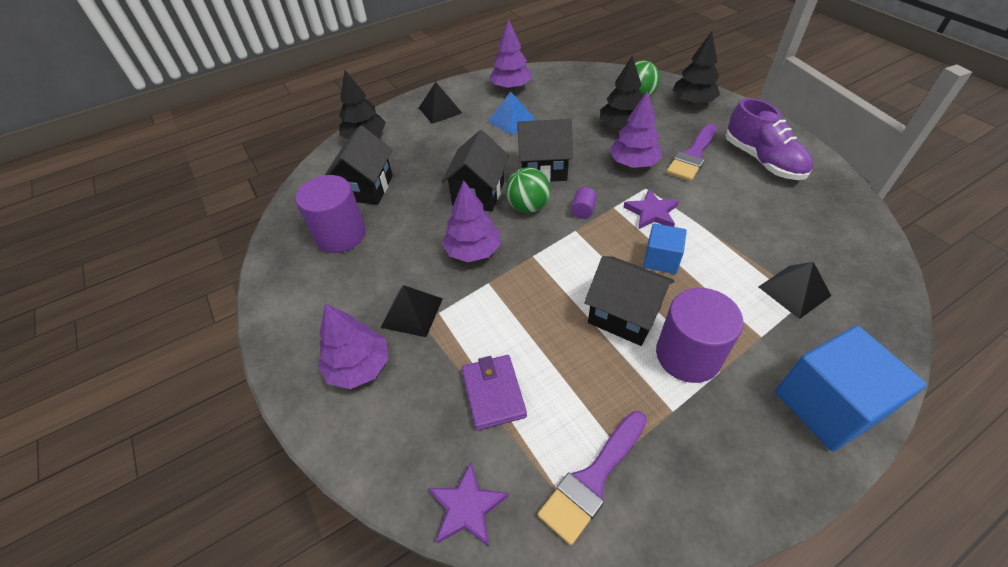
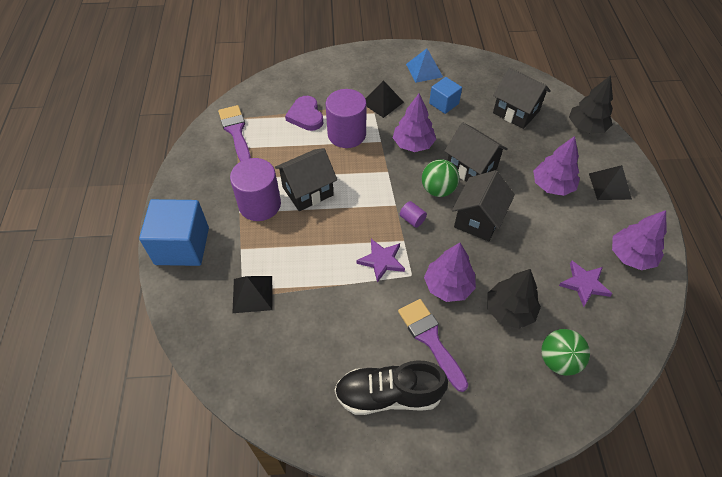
camera: 115 degrees right, 5 degrees up
(340, 235) = (471, 89): purple cylinder -> purple cylinder (346, 134)
(359, 367) = (361, 74): purple tree -> purple tree (552, 185)
(467, 507) = (261, 88): purple star -> purple star (584, 284)
(493, 393) = (306, 116): purple wallet -> purple heart
(511, 120) = (565, 230): blue pyramid -> blue pyramid (424, 70)
(661, 259) = (334, 237): blue cube -> blue cube (444, 103)
(692, 102) = (521, 409): black tree -> none
(762, 160) = (388, 395): purple shoe -> black shoe

